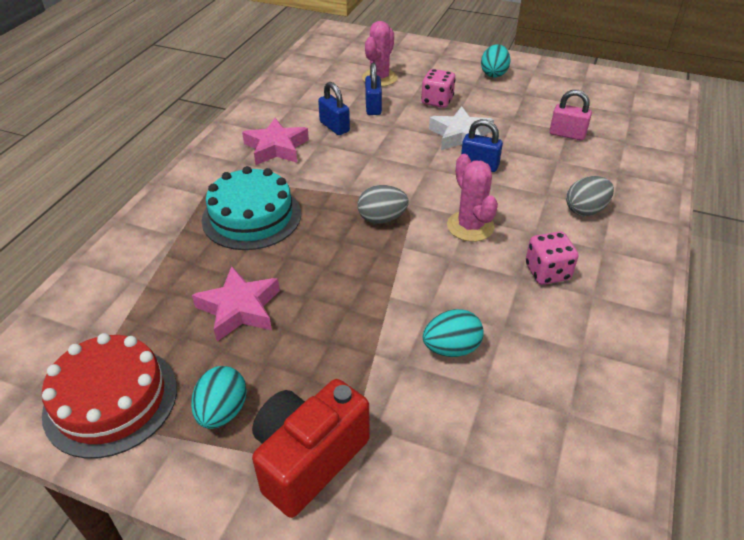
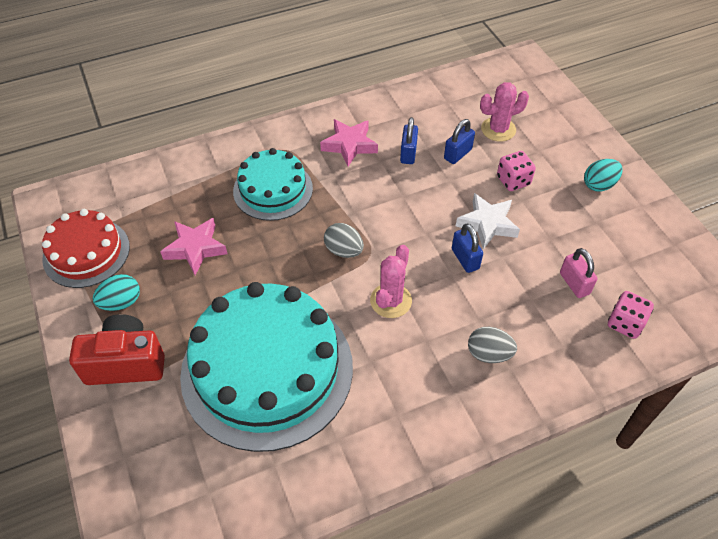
camera: 45 degrees right, 10 degrees up
(451, 348) = (267, 369): turquoise egg -> turquoise cake
(547, 272) = (392, 374): pink dice -> pink dice (625, 323)

